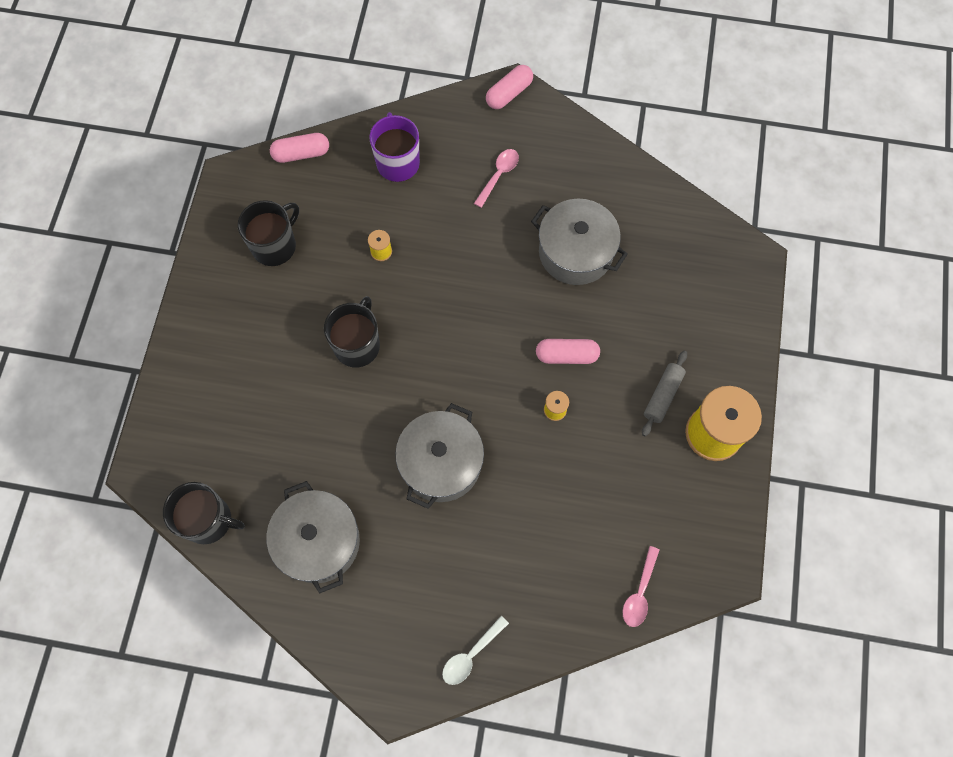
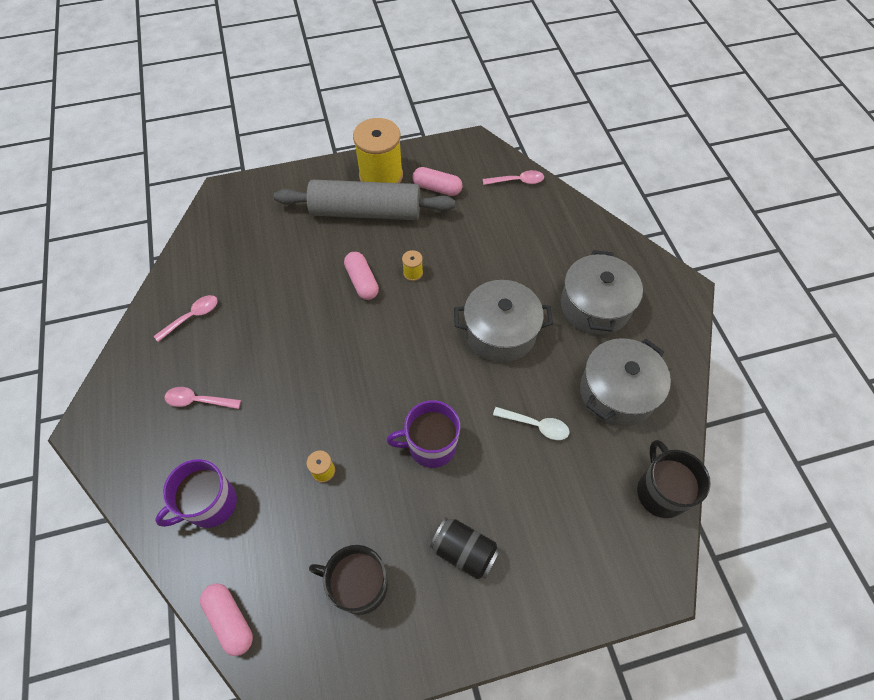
camera: 115 degrees left, 10 degrees down
(255, 331) = (464, 551): none -> black can
(357, 345) = (430, 446): black mug -> purple mug
(471, 655) = (623, 256): white spoon -> white spoon (536, 425)
(509, 93) = (92, 431): pink capsule -> pink capsule (437, 188)
(575, 252) = (261, 309): grey pot -> grey pot (595, 306)
(594, 191) = (192, 317): none -> pink spoon
(662, 395) = (366, 212): grey rolling pin -> grey rolling pin, size x2.20

